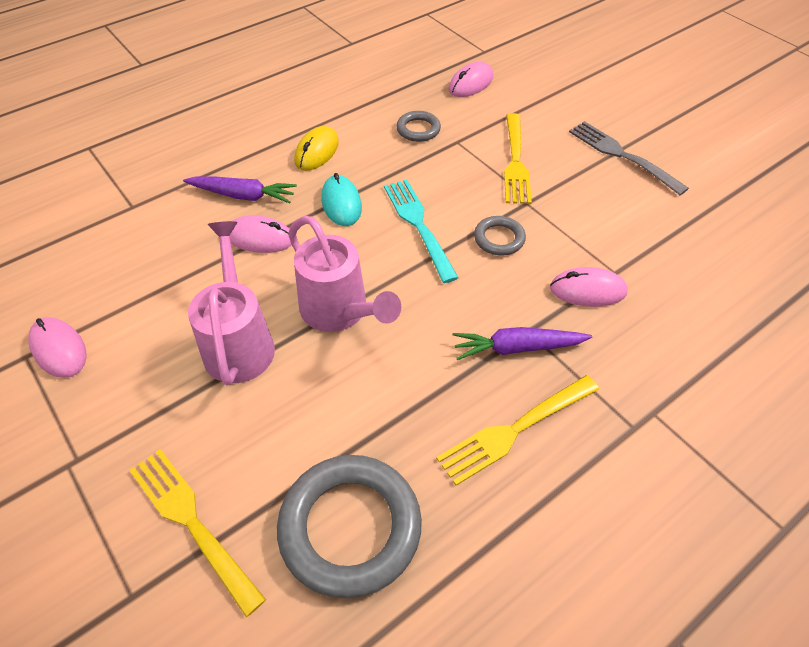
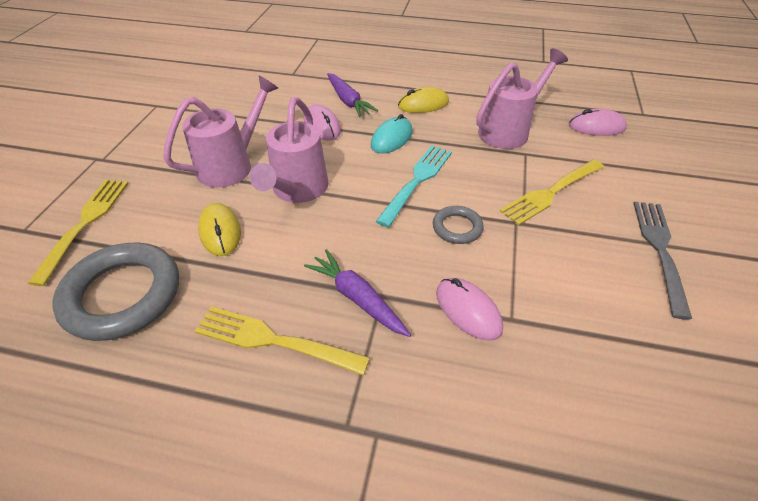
camera: 50 degrees right, 5 degrees down
(59, 349) = (169, 112): pink mouse -> none
(337, 402) = (220, 232): none -> yellow mouse
(418, 129) = (508, 130): grey ring -> pink watering can

